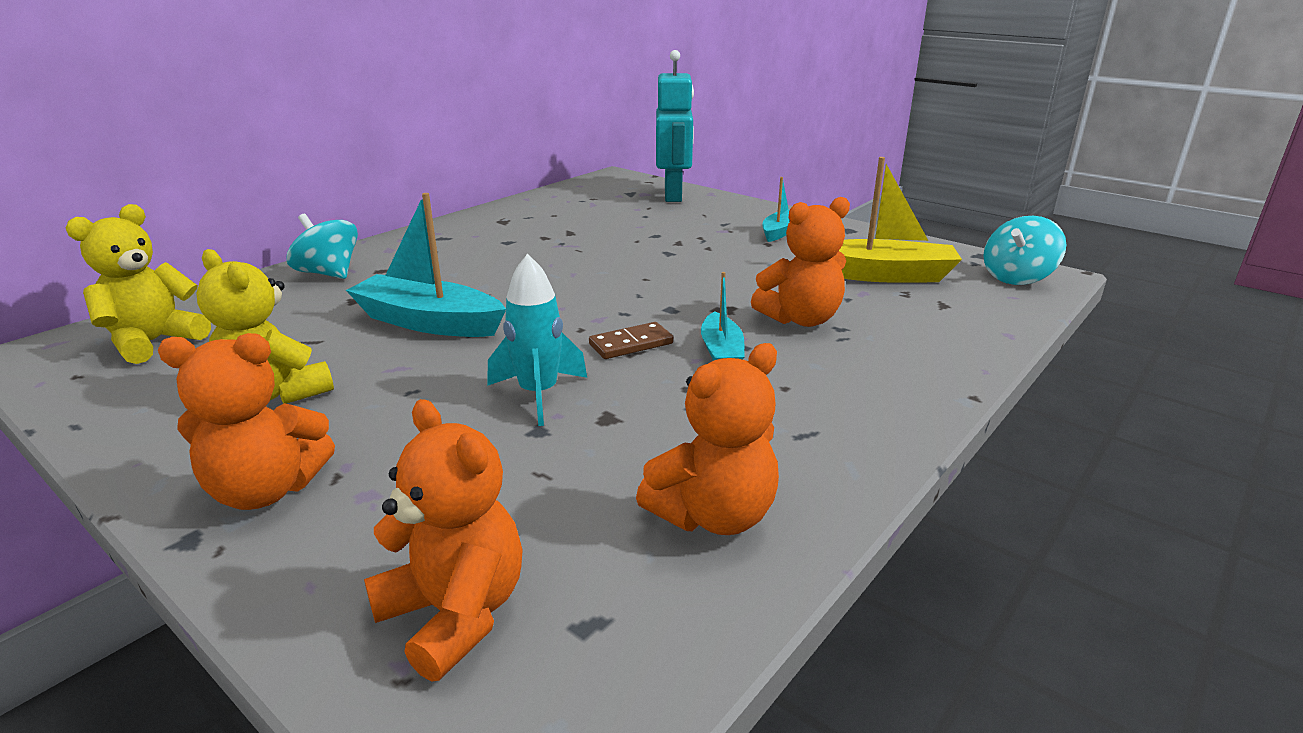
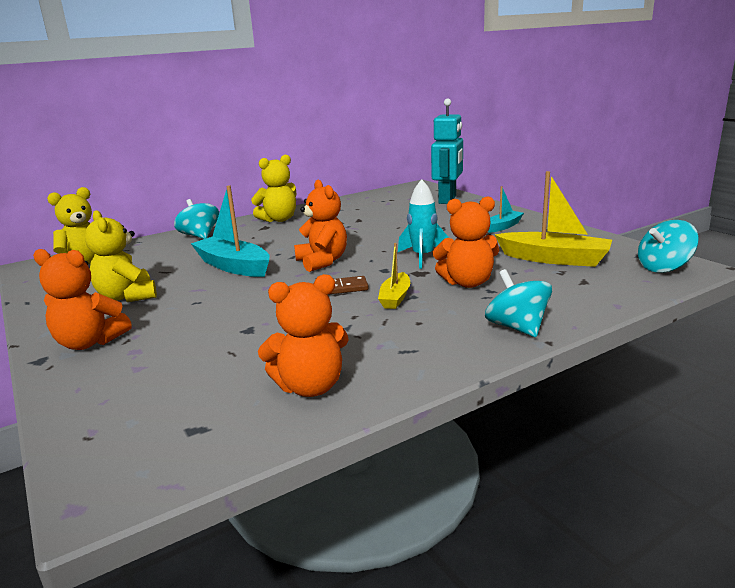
camera: 20 degrees right, 5 degrees down
(444, 238) = (279, 219): none -> yellow teddy bear
(455, 614) = (134, 413): orange teddy bear -> orange teddy bear (322, 262)
(538, 394) = (263, 311): turquoise rocket -> turquoise rocket (423, 257)
(721, 352) = (395, 298): turquoise boat -> yellow boat
(918, 380) = (517, 327): none -> turquoise spinning top

